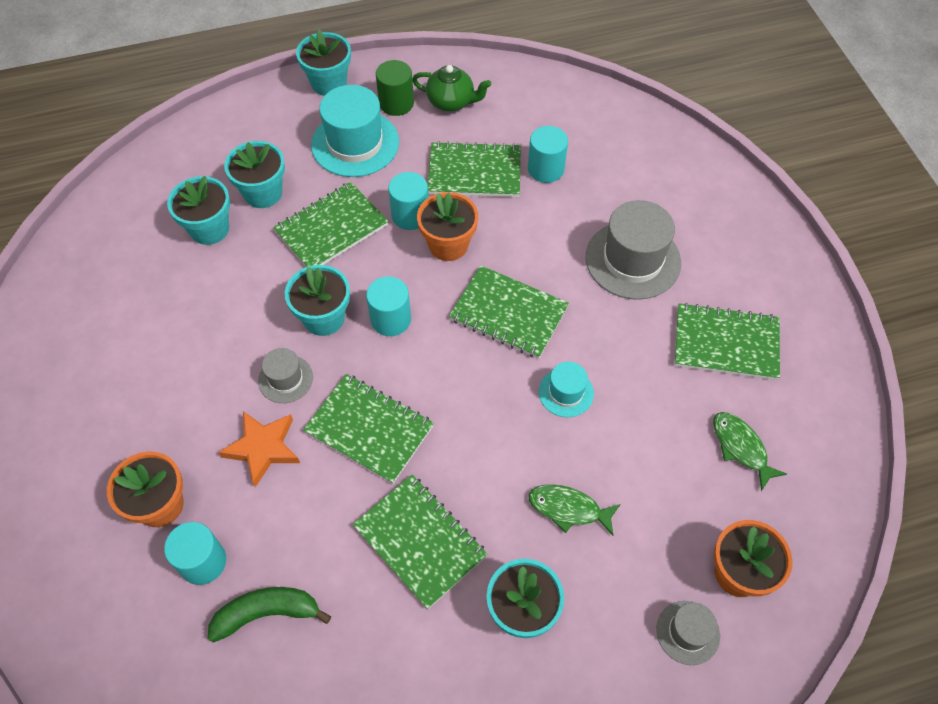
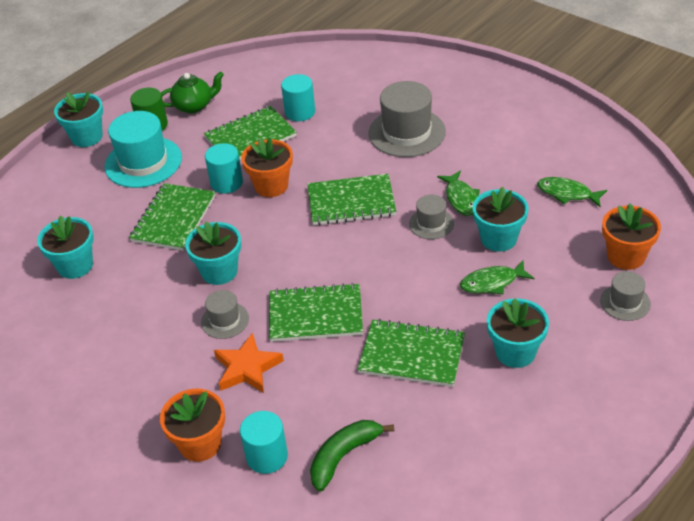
camera: 30 degrees left, 15 degrees down
(263, 193) = (98, 224): turquoise flower pot -> turquoise flower pot (498, 239)
(390, 319) = (270, 247): turquoise cylinder -> none
(566, 392) = (431, 223): turquoise hat -> grey hat
(621, 381) = (461, 199): none -> green fish
(726, 343) = (507, 146): green notebook -> none

